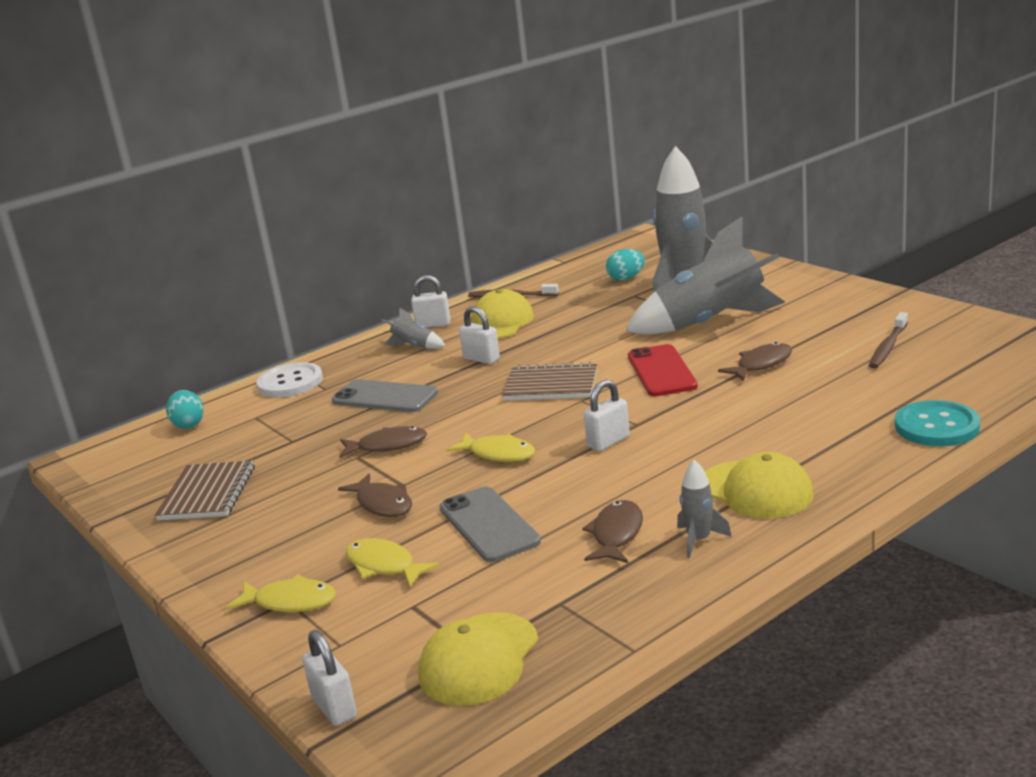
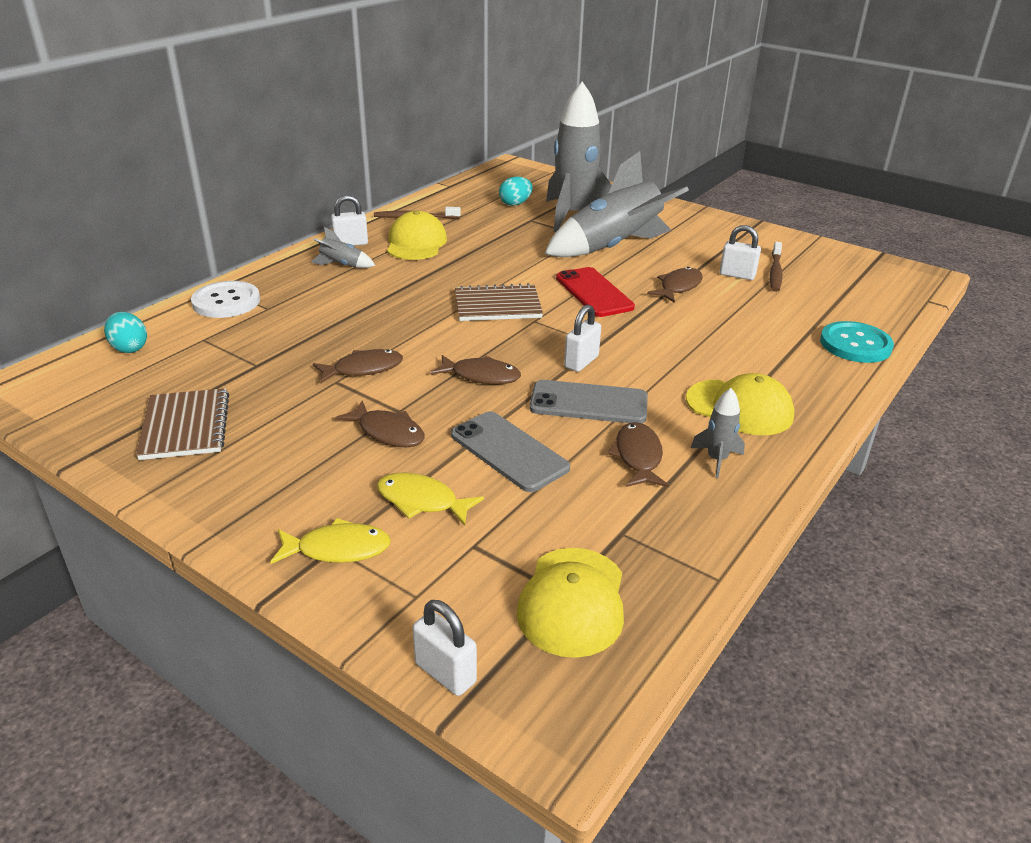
camera: 20 degrees left, 10 degrees up
(384, 397) = (336, 317): grey phone -> grey phone (588, 403)
(481, 359) = (416, 279): white padlock -> white padlock (737, 275)
(498, 454) = (481, 376): yellow fish -> brown fish

